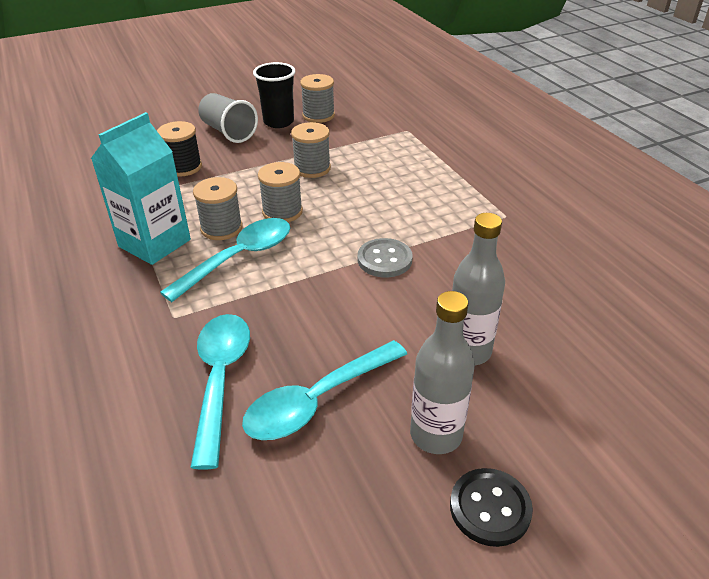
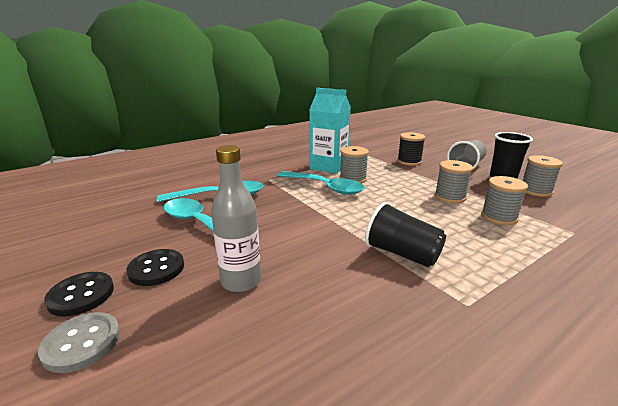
camera: 80 degrees right, 15 degrees down
(282, 211) = (383, 193): grey spool -> grey spool (499, 217)
(384, 260) = (347, 235): grey button -> grey button (82, 343)
(428, 230) = (402, 254): none -> black cup
(436, 435) = (156, 269): grey bottle -> black button

